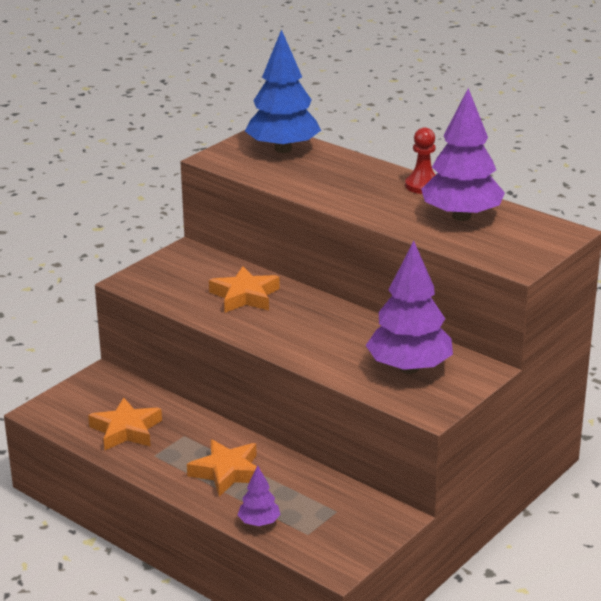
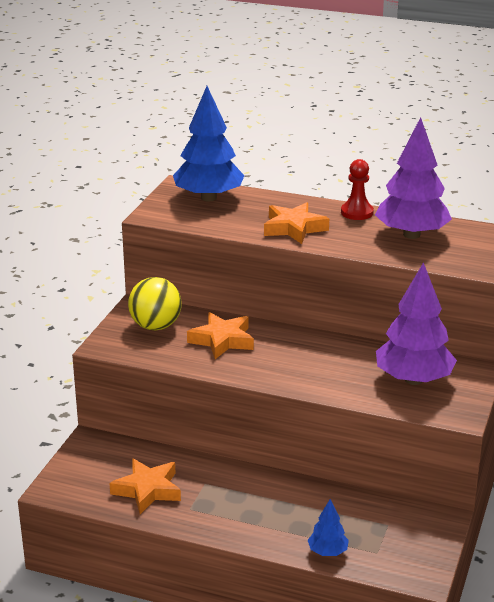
camera: 20 degrees left, 0 degrees up
(190, 272) = (155, 326): none -> yellow ball
(227, 472) = (267, 510): orange star -> orange star (294, 228)
(259, 522) = (327, 552): purple tree -> blue tree

